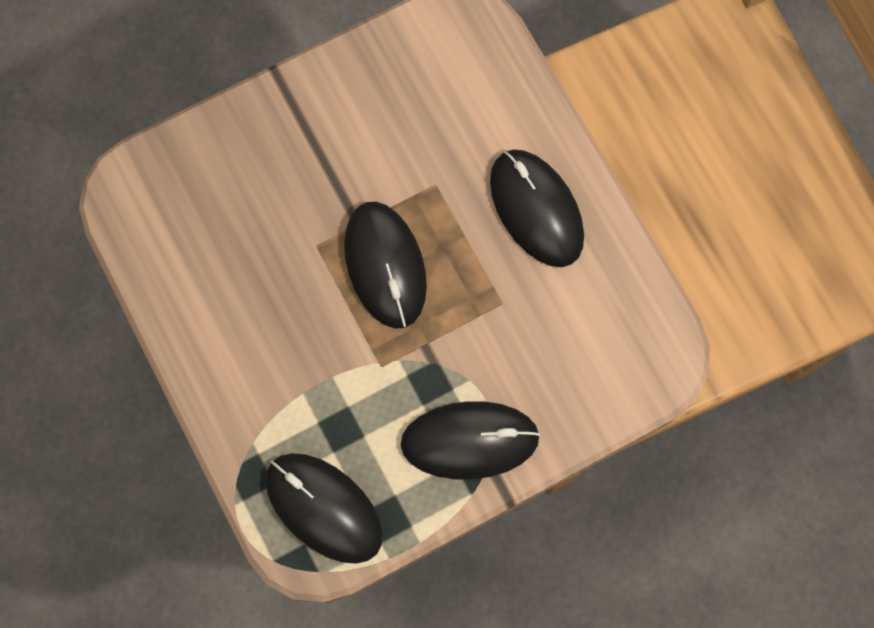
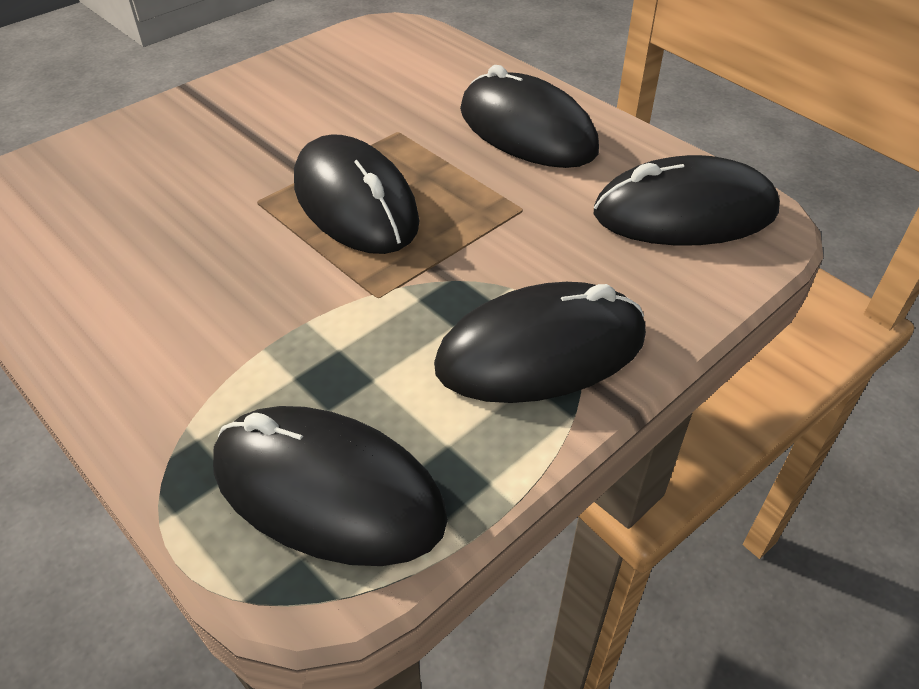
camera: 15 degrees left, 30 degrees down
(615, 338) = (684, 213): none -> black mouse

